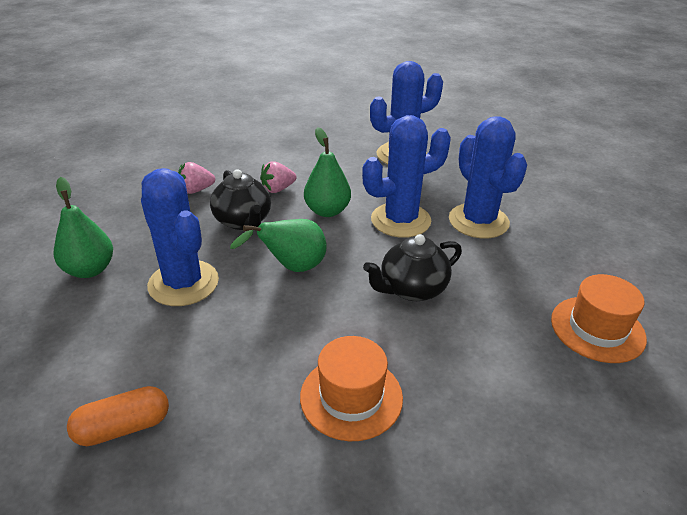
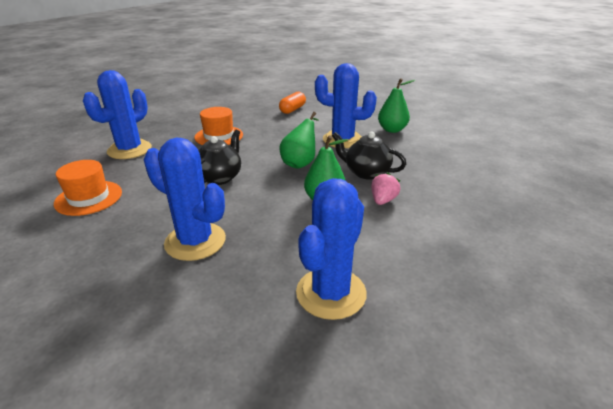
camera: 145 degrees right, 5 degrees down
(196, 190) = (430, 177): pink strawberry -> none
(400, 220) = (262, 215): blue cactus -> blue cactus (129, 150)

